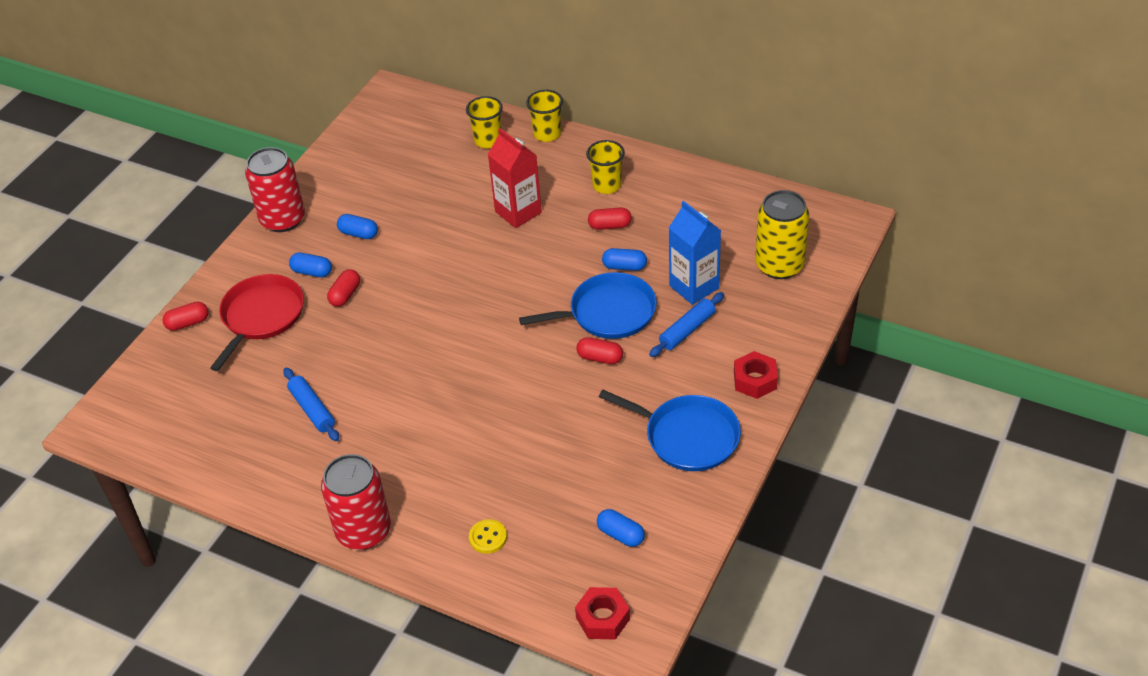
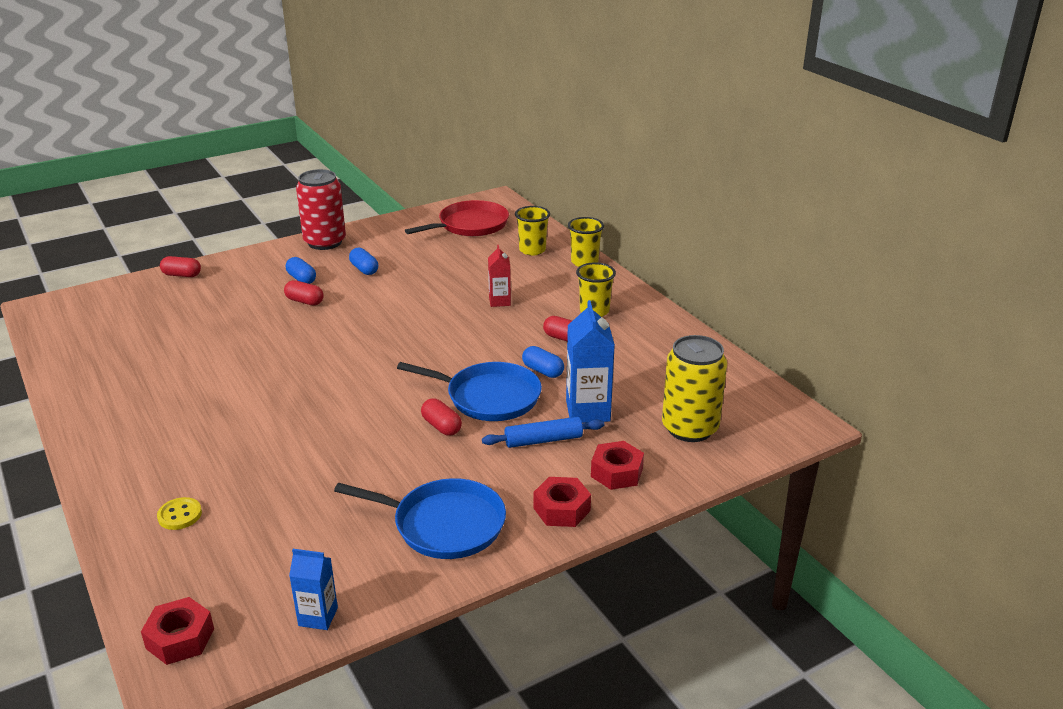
camera: 30 degrees right, 15 degrees down
(261, 316) = (232, 290): red pan -> red pan (470, 225)
(312, 409) = (183, 361): blue rolling pin -> none
(345, 295) = (304, 301): red capsule -> red capsule turned 60 degrees clockwise
(363, 531) = (101, 459): red can -> none
(518, 212) = (499, 301): red carton -> red carton, size x0.60
(620, 535) = (286, 574): blue capsule -> none
(677, 550) = (318, 617): none -> blue carton
(687, 436) = (444, 524): blue pan -> blue pan turned 45 degrees counterclockwise
(764, 330) = (616, 472): none -> red nut

